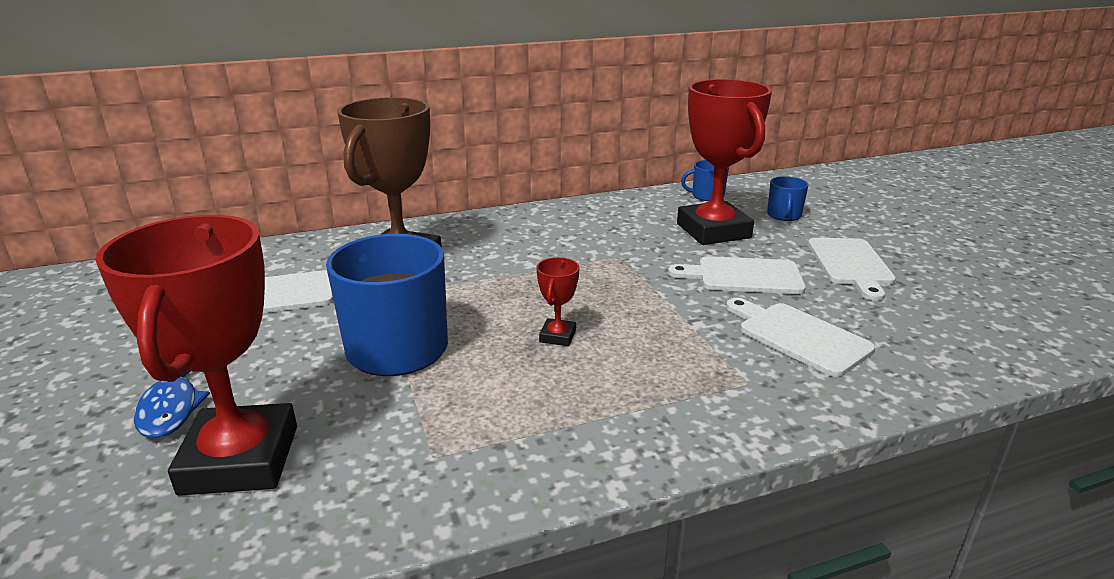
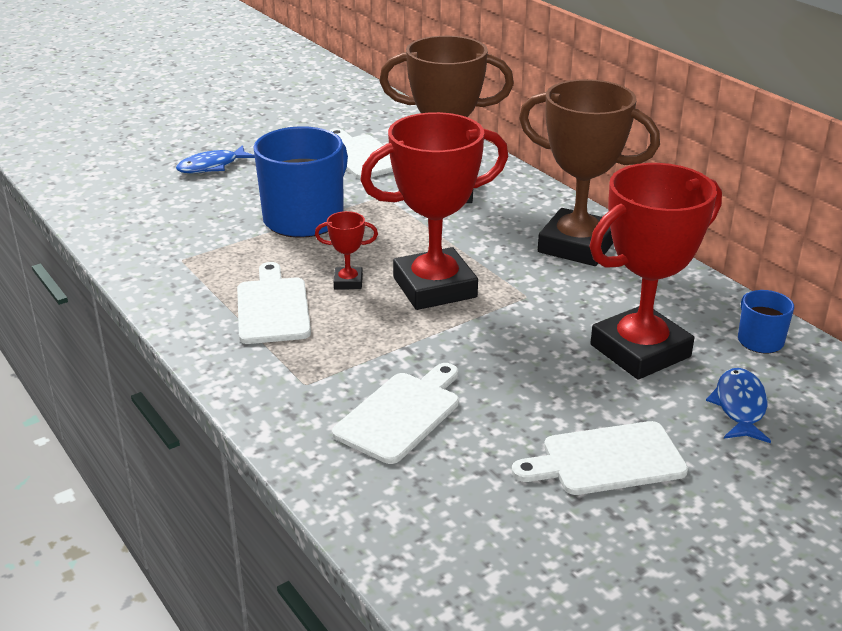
camera: 75 degrees right, 5 degrees up
(240, 459) = (168, 201): red trophy -> red trophy (434, 287)
(550, 225) = (577, 245): none -> brown trophy
(744, 276) = (524, 377): white cutting board -> white cutting board (273, 307)
(784, 215) = (739, 406): blue mug -> blue fish

